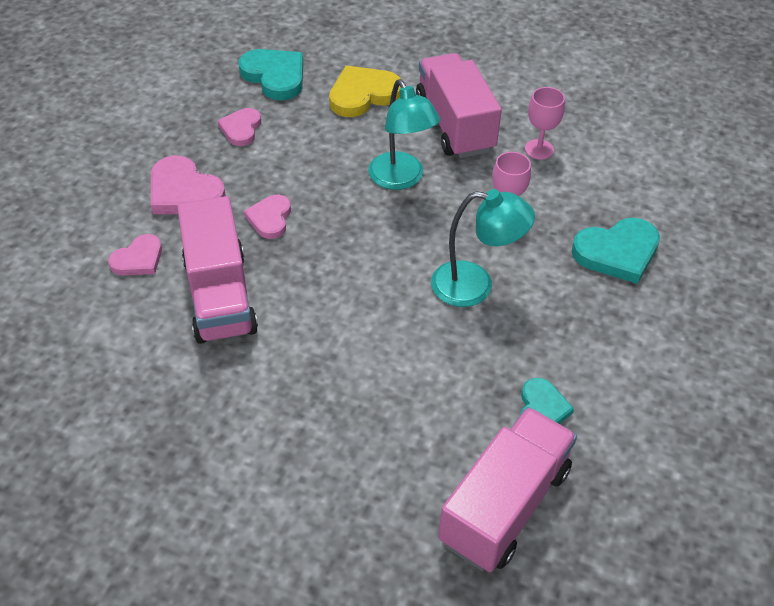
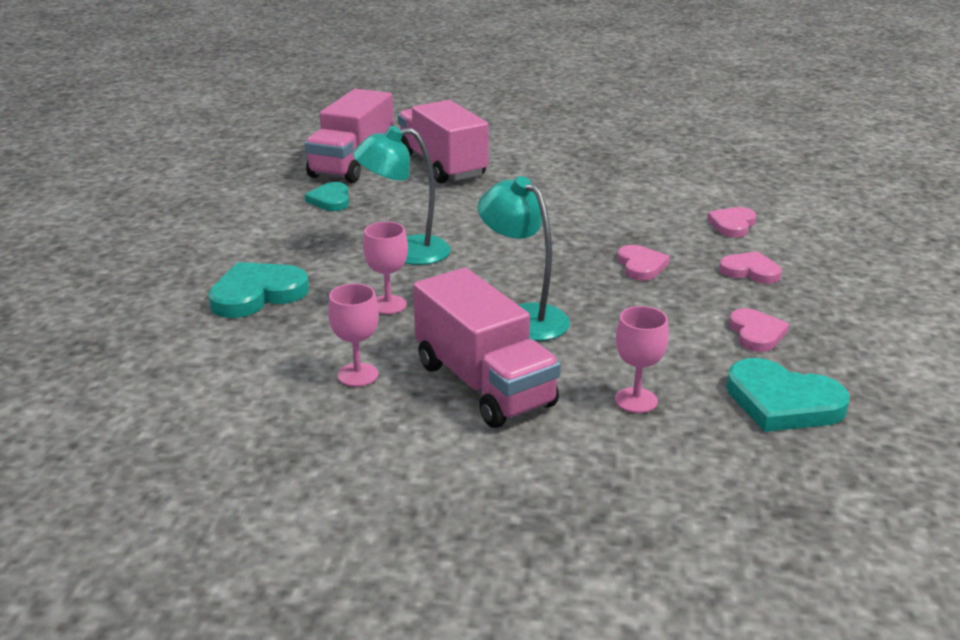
camera: 165 degrees right, 20 degrees down
(184, 192) = (750, 271): pink heart -> pink heart, size x0.62
(220, 295) = (636, 216): pink truck -> pink truck (442, 166)
(363, 95) = (636, 400): yellow heart -> pink goblet

